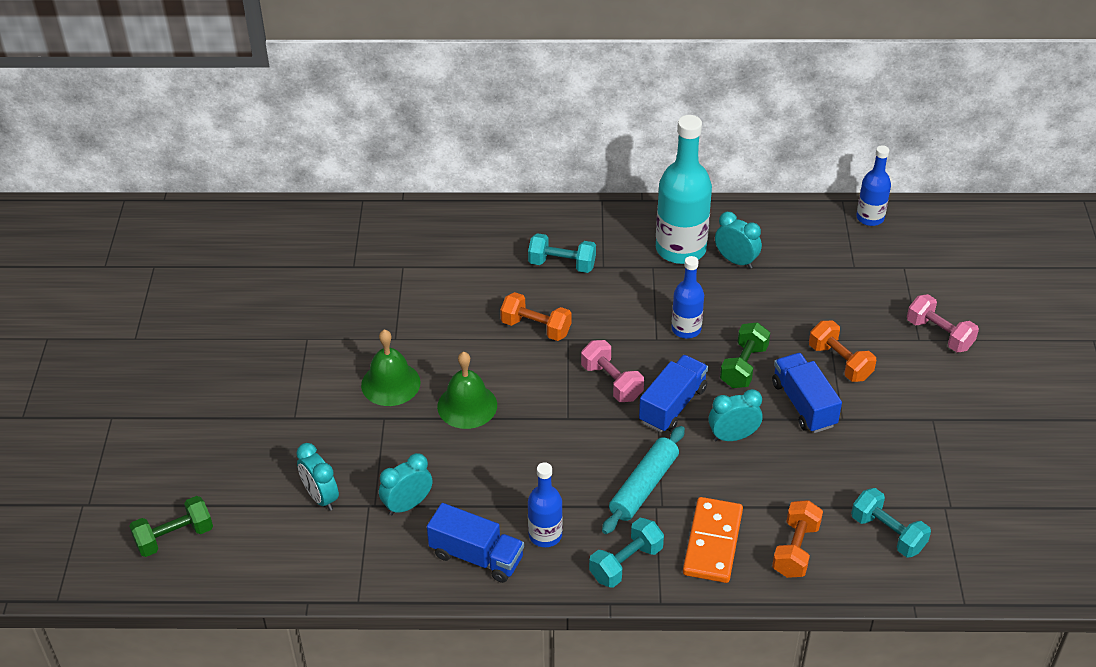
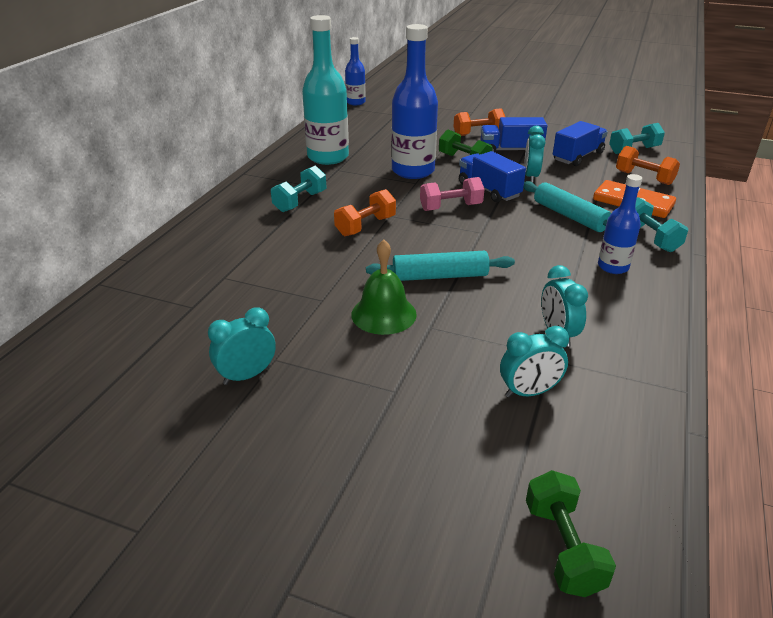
camera: 70 degrees left, 10 degrees down
(467, 405) = (440, 276): green bell -> turquoise rolling pin
(476, 556) = (633, 306): blue truck -> blue truck (577, 156)
(686, 329) = (413, 171): blue bottle -> blue bottle, size x1.79
(736, 261) = (358, 143): turquoise clock -> turquoise clock (247, 375)
(939, 334) = (471, 106): pink dumbbell -> none

